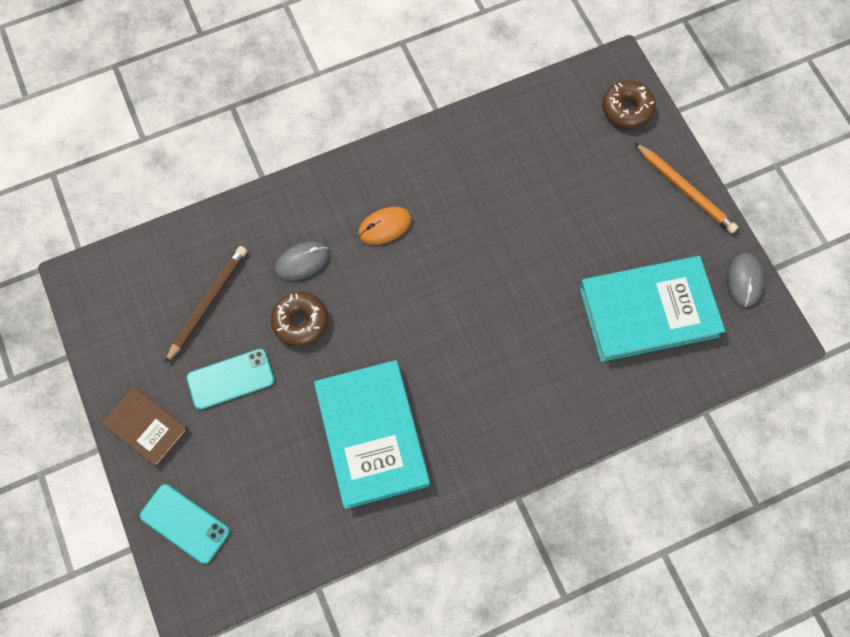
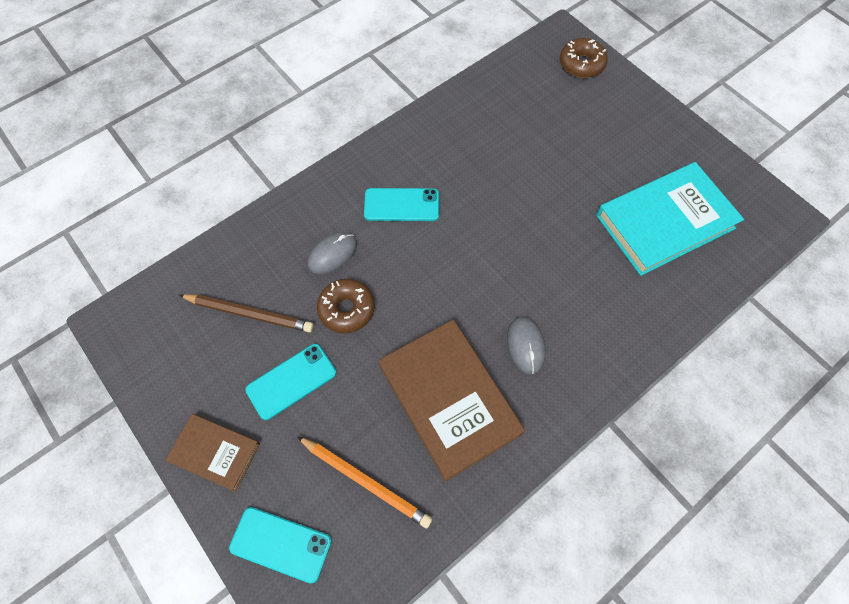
camera: 15 degrees left, 5 degrees down
(208, 303) = (250, 314): brown pencil -> brown pencil turned 90 degrees clockwise
(372, 435) = (449, 399): turquoise book -> brown book
(385, 226) = (402, 205): orange mouse -> turquoise phone
(685, 190) = (656, 116): orange pencil -> orange pencil (365, 481)
(744, 280) = (736, 177): grey mouse -> grey mouse (525, 345)

